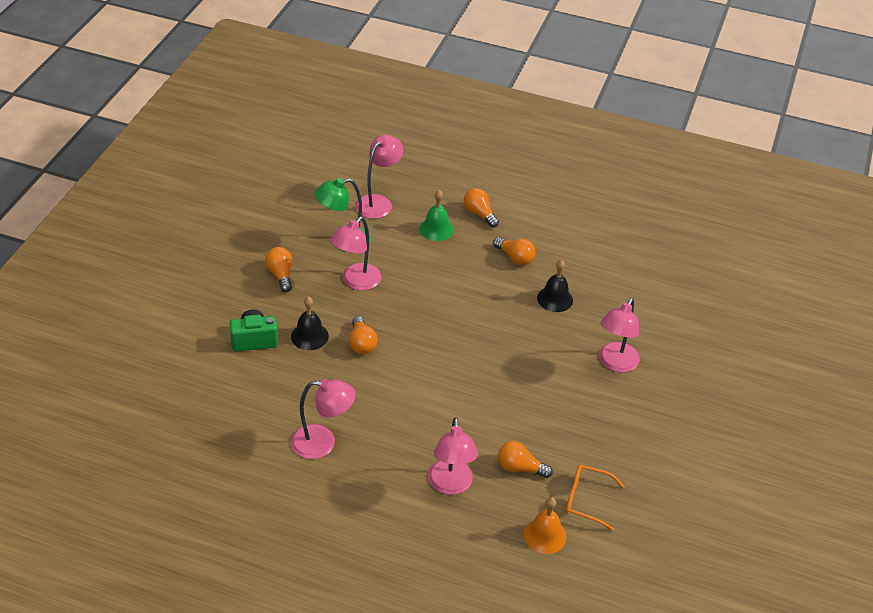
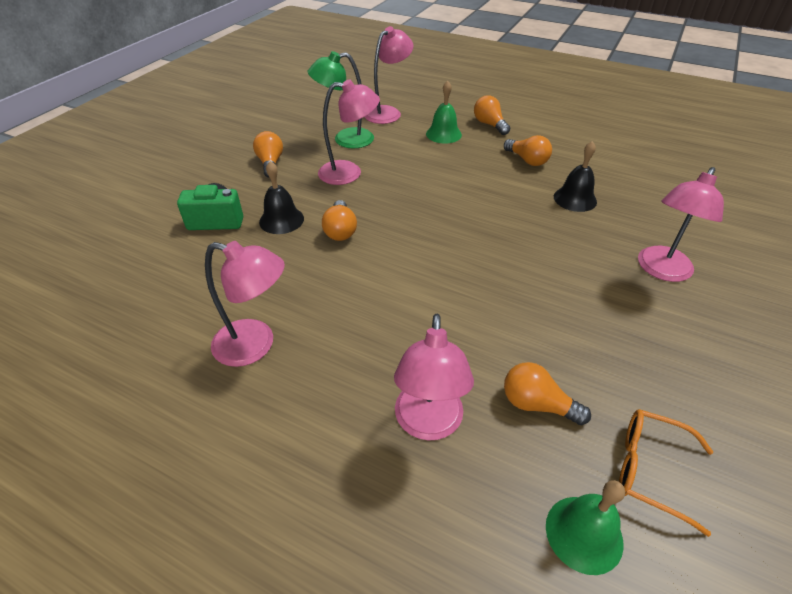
camera: 10 degrees right, 0 degrees up
(356, 282) = (349, 173): pink lamp -> pink lamp turned 135 degrees counterclockwise
(545, 535) = (584, 534): orange bell -> green bell

